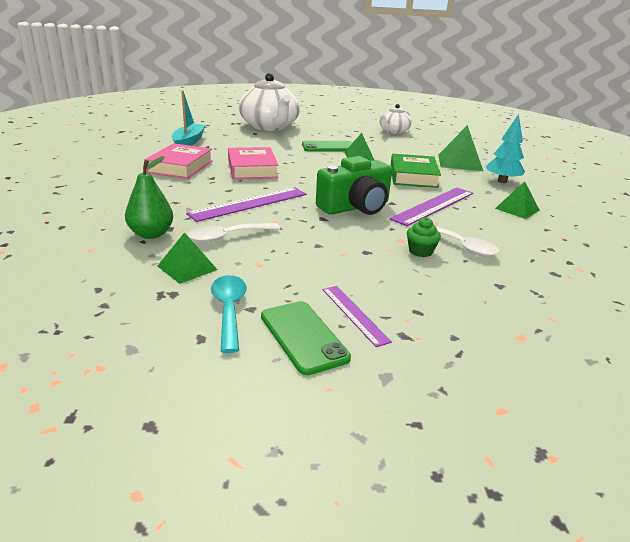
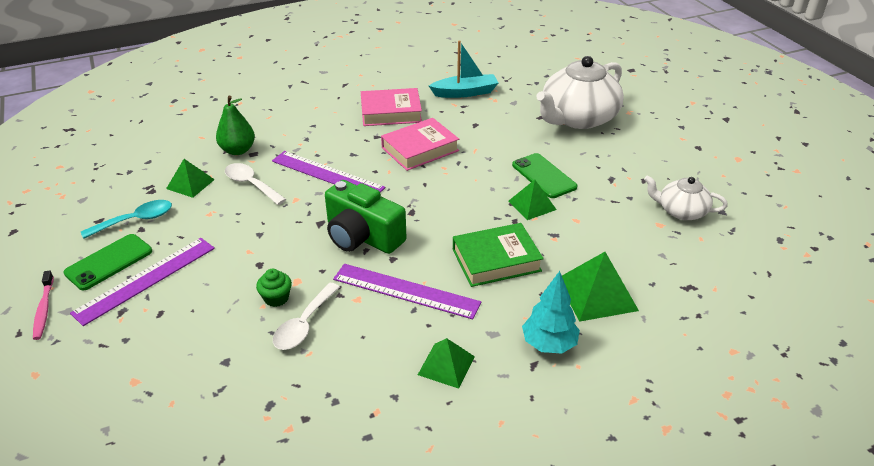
camera: 70 degrees right, 10 degrees up
(354, 314) = (145, 279): purple ruler -> purple ruler, size x1.71
(375, 397) = (44, 309): none -> pink toothbrush

